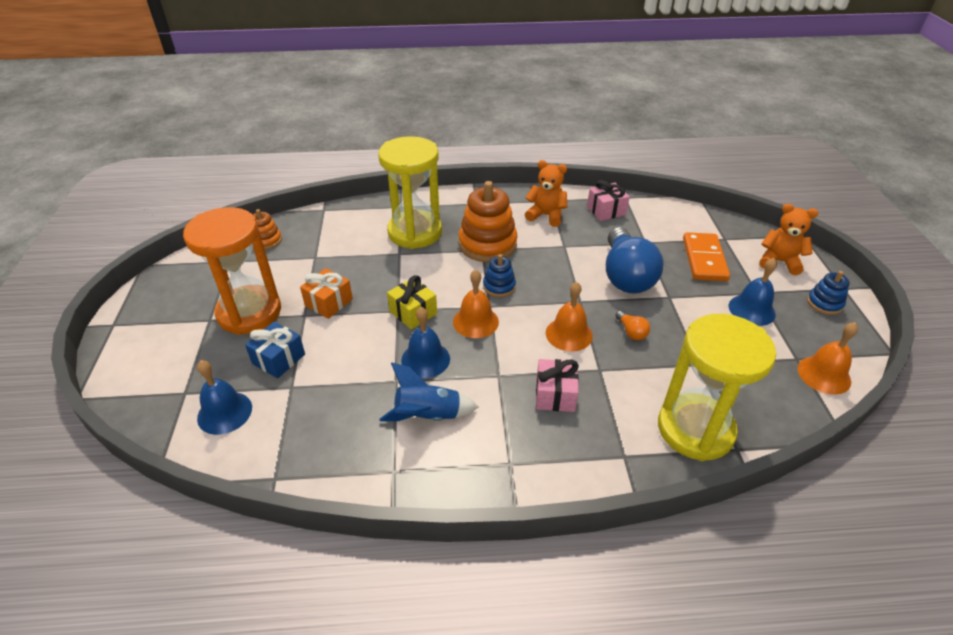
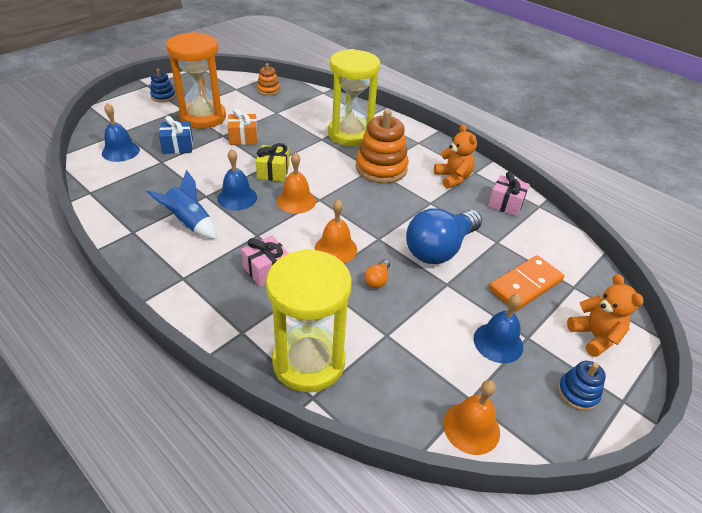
camera: 45 degrees right, 0 degrees up
(499, 286) = (344, 194): blue stacking toy -> blue stacking toy (163, 96)

